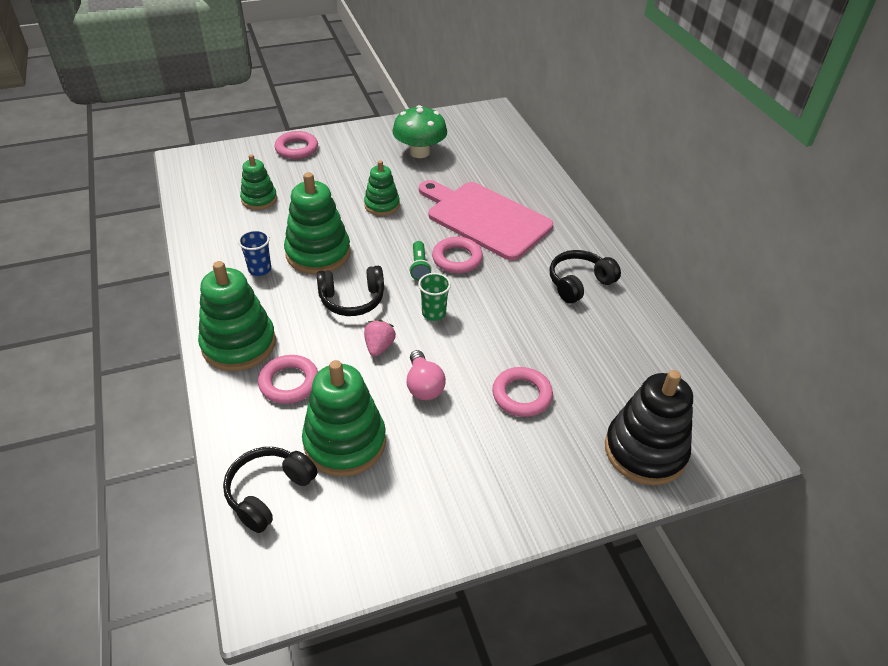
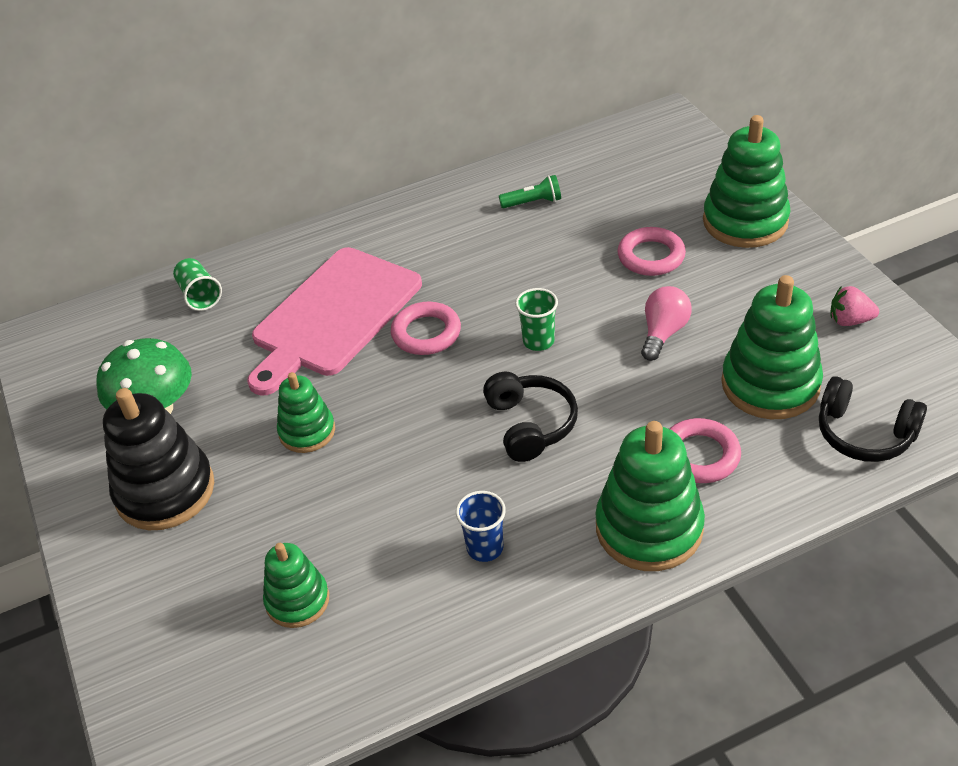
camera: 90 degrees left, 0 degrees up
(296, 148) = (131, 585): pink ring -> none
(318, 253) = (435, 484): green stacking toy -> green stacking toy (745, 221)
(379, 347) = (612, 382): pink strawberry -> pink strawberry (849, 320)
(419, 267) = (449, 367): green flashlight -> green flashlight (533, 202)
(423, 386) = (663, 333): pink light bulb -> pink light bulb turned 45 degrees counterclockwise
(518, 165) = (199, 295): none -> green cup
(579, 283) = (457, 225): black headphones -> none
(645, 451) = (693, 174): black stacking toy -> black stacking toy (165, 491)

